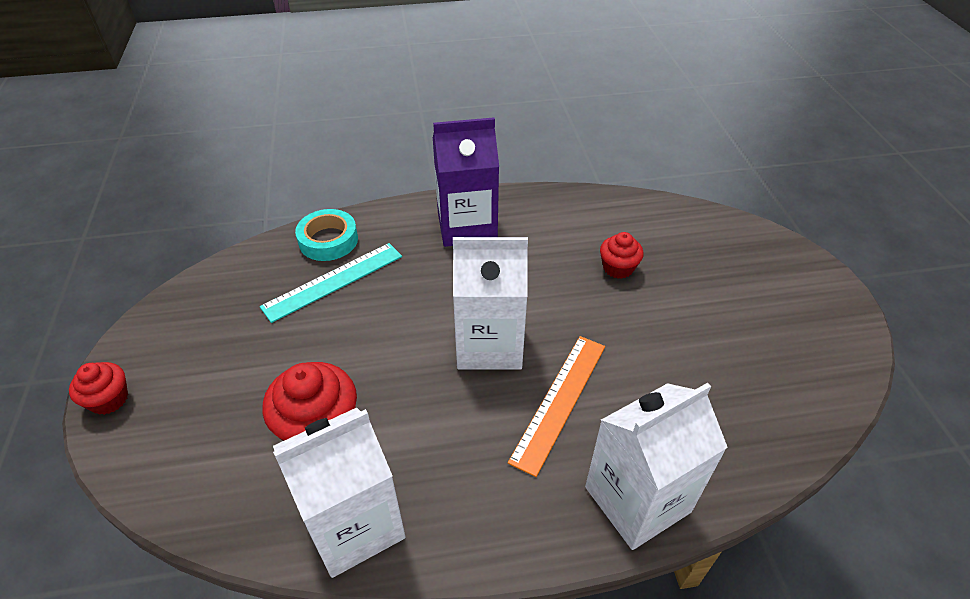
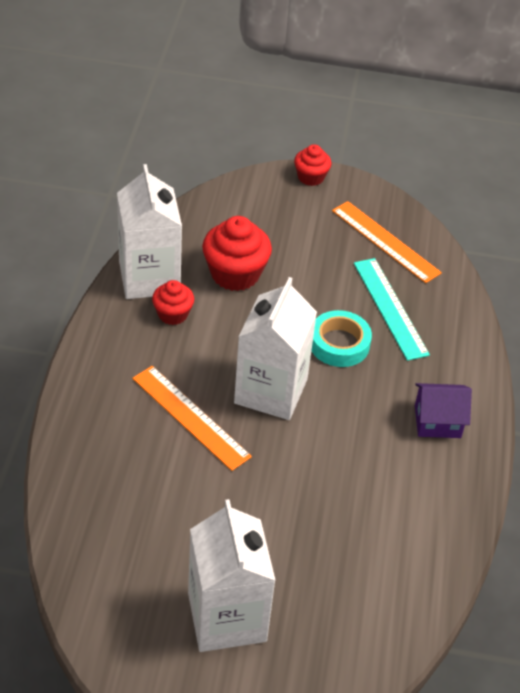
camera: 105 degrees right, 0 degrees up
(227, 304) = (385, 241): none -> orange ruler
(328, 240) = (449, 314): turquoise tape -> turquoise tape (339, 344)
(467, 226) = (437, 421): purple carton -> purple house
(618, 268) = (329, 526): red cupcake -> red cupcake (173, 314)
(637, 499) = (83, 430): white carton -> white carton (227, 617)

